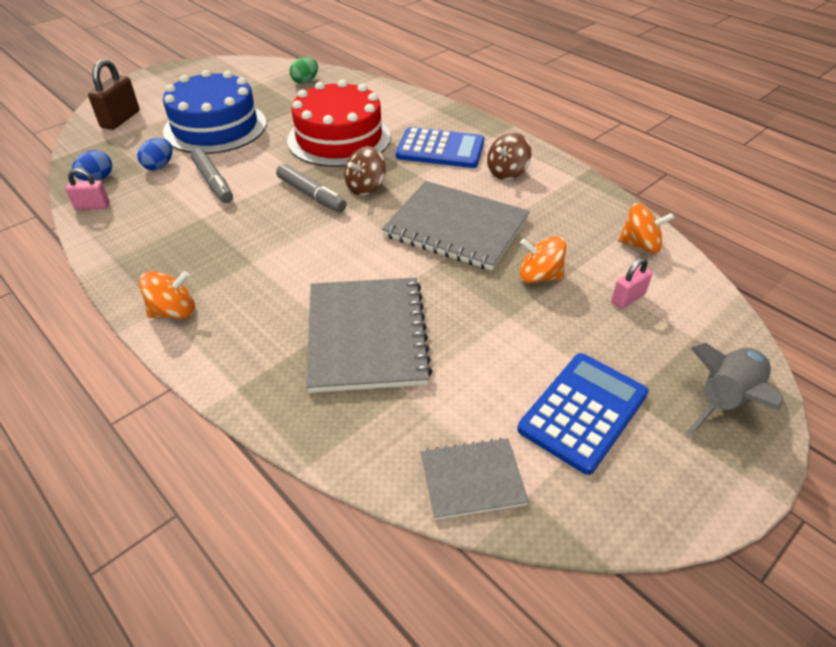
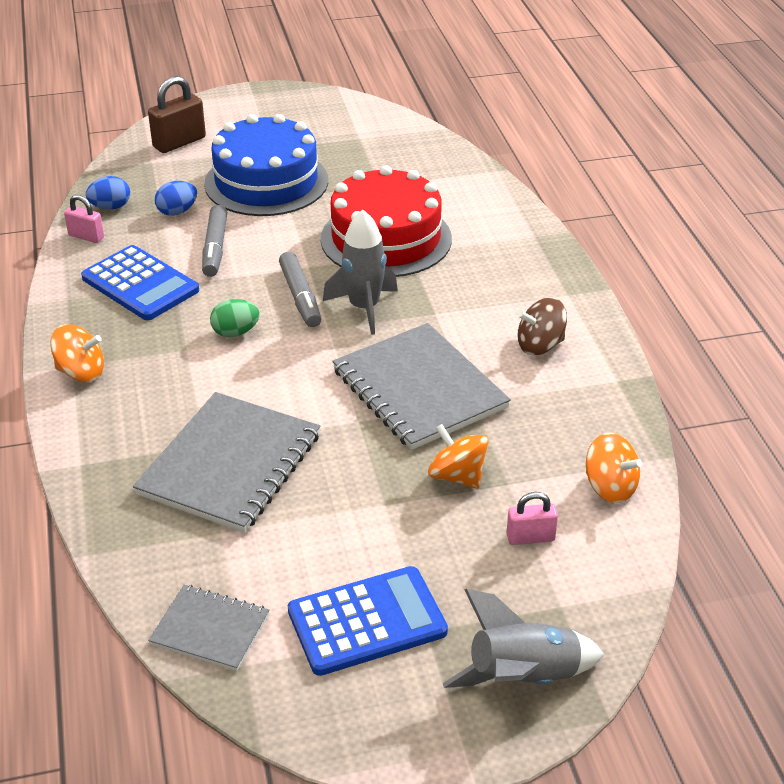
camera: 30 degrees right, 5 degrees down
(305, 81) = (410, 151): green egg -> green egg (235, 332)
(365, 187) = (364, 308): brown spinning top -> grey rocket
(440, 149) = (489, 290): blue calculator -> blue calculator (140, 284)

